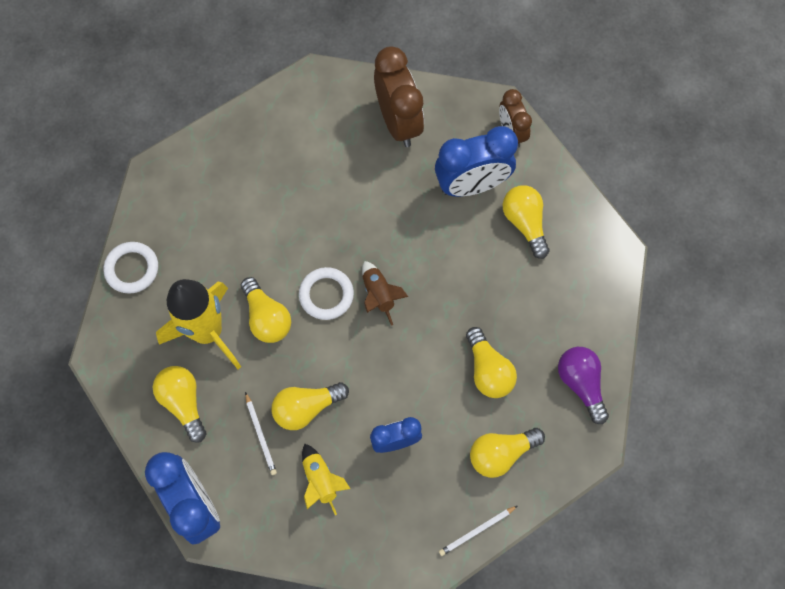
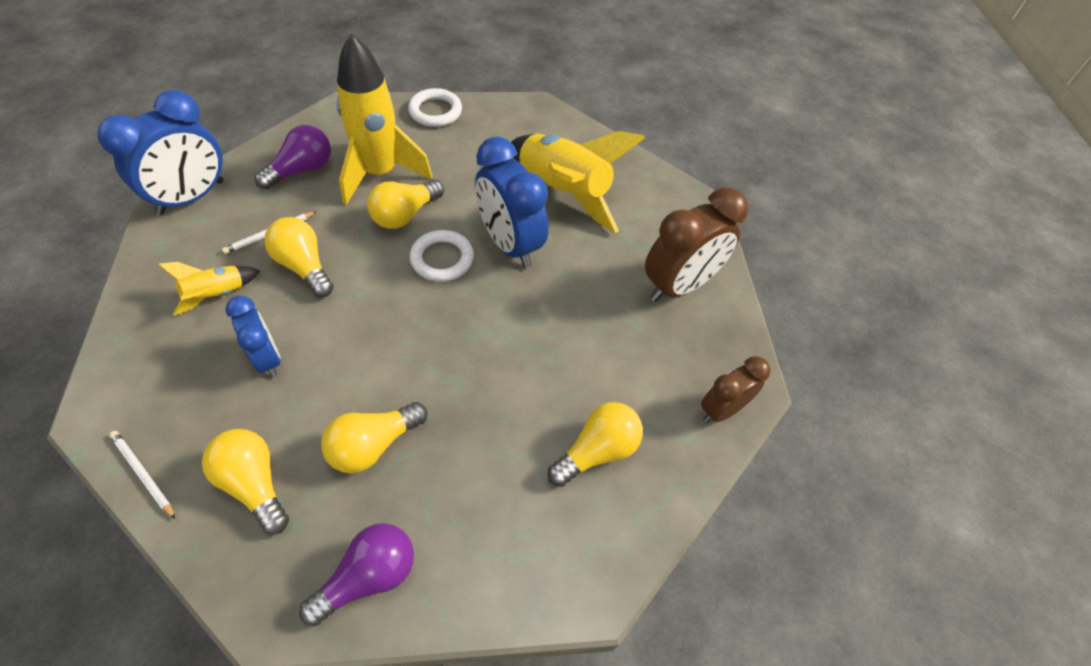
camera: 70 degrees right, 15 degrees down
(183, 402) = (302, 170): yellow light bulb -> purple light bulb
(274, 180) = (563, 192): none -> yellow rocket
(379, 295) = (453, 307): brown rocket -> none
(471, 185) = (628, 377): blue clock -> blue clock (510, 244)

